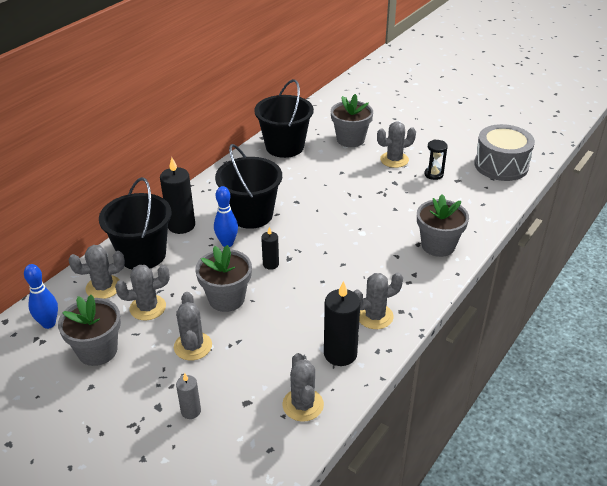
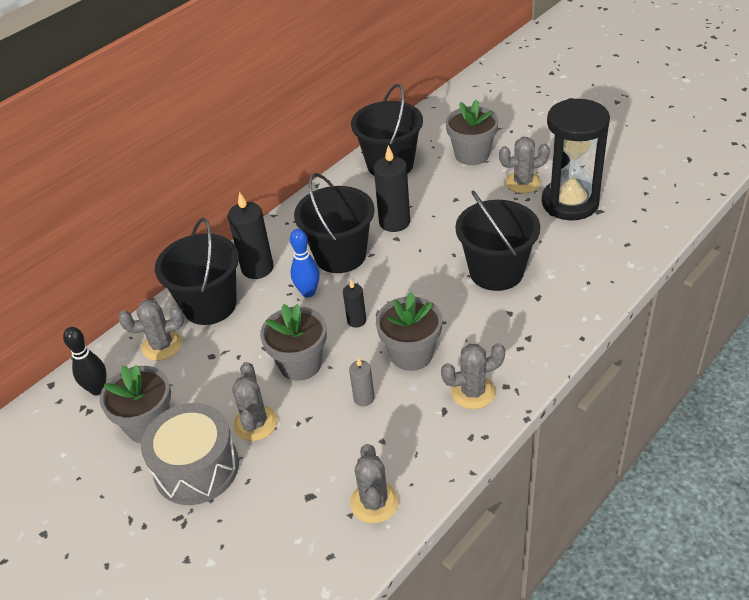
camera: 10 degrees right, 5 degrees up
(48, 323) = (98, 389): blue bowling pin -> black bowling pin
(148, 308) = (209, 373): grey cactus -> none
(191, 411) = (245, 504): grey candle -> grey candle (364, 398)
(340, 354) = (425, 439): black candle -> black candle (394, 222)
(382, 225) = (496, 272): none -> black bucket
(433, 174) = (570, 203): black hourglass -> black hourglass, size x2.38
(438, 245) = (562, 300): grey flower pot -> grey flower pot (411, 354)
(501, 165) = (658, 190): grey drum -> grey drum (196, 468)

